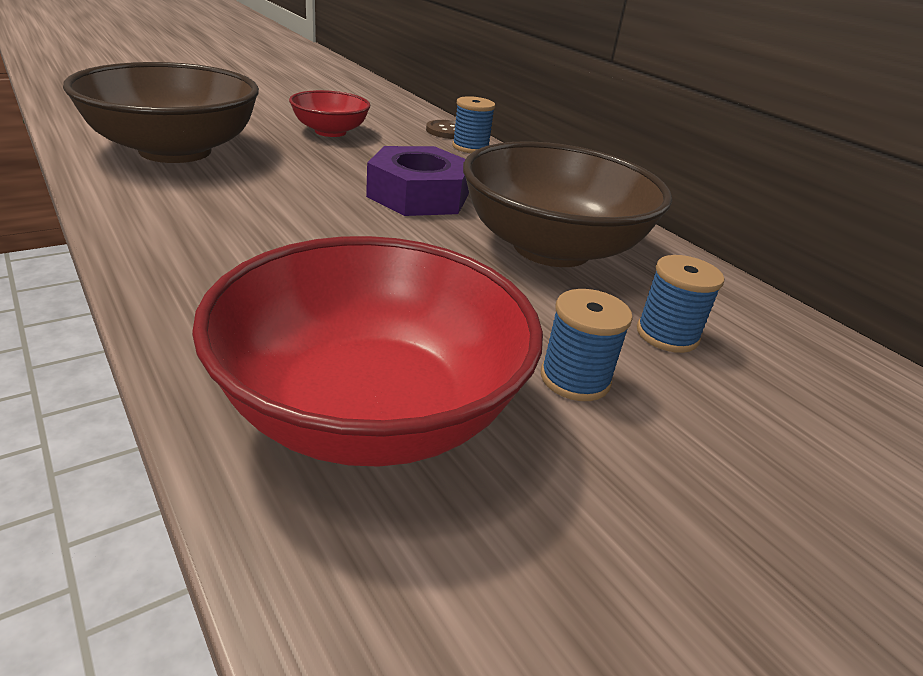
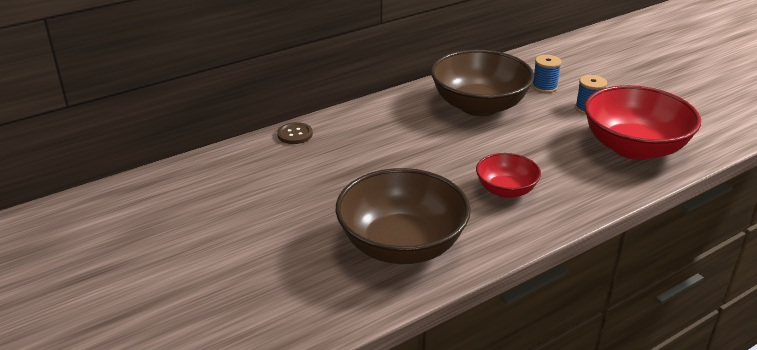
camera: 85 degrees left, 0 degrees up
(330, 131) = (321, 184): red bowl -> red bowl (506, 190)
(418, 195) = (431, 144): purple nut -> none
(470, 147) = (329, 126): blue spool -> none

